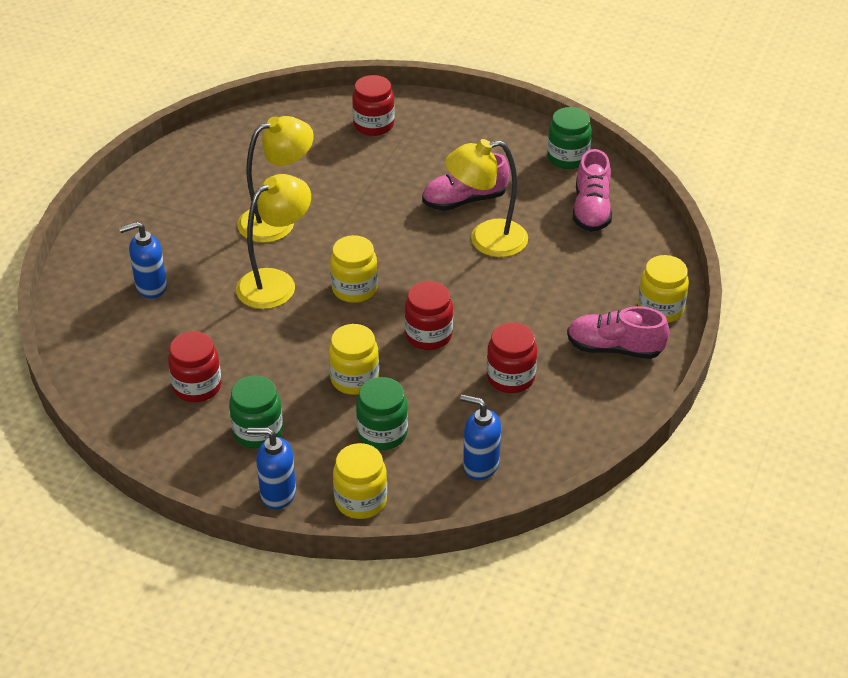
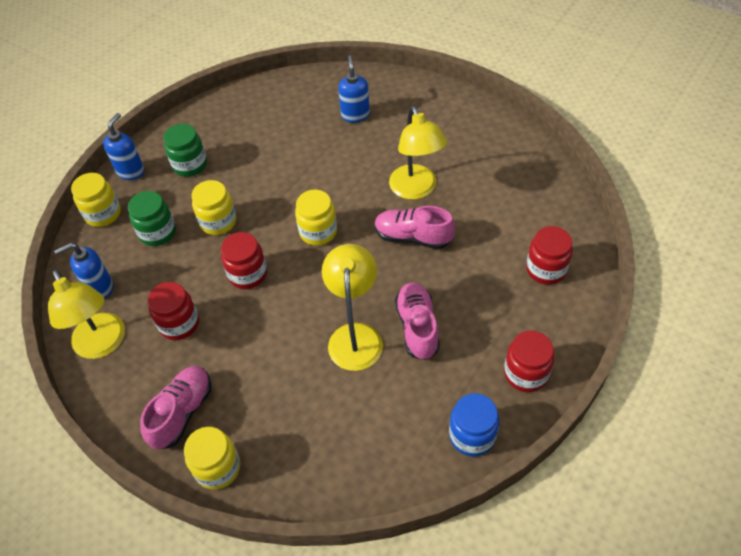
camera: 105 degrees right, 10 degrees up
(197, 387) = (245, 136): red jar -> red jar (525, 373)
(276, 282) = (340, 184): yellow lamp -> yellow lamp (103, 345)
(480, 465) = (100, 288): blue soap dispenser -> blue soap dispenser turned 150 degrees counterclockwise
(568, 158) = (472, 436): green jar -> blue jar
(591, 210) = (380, 439): pink shoe -> pink shoe (413, 237)

